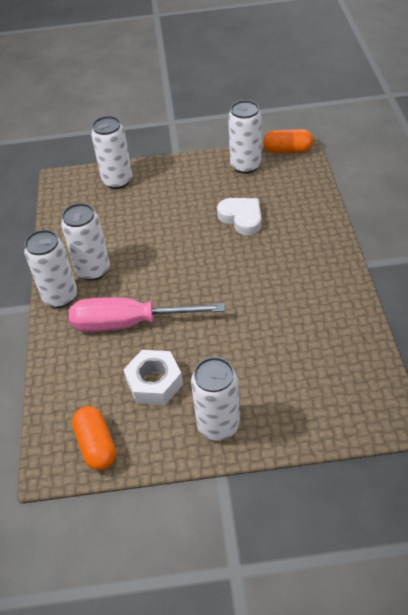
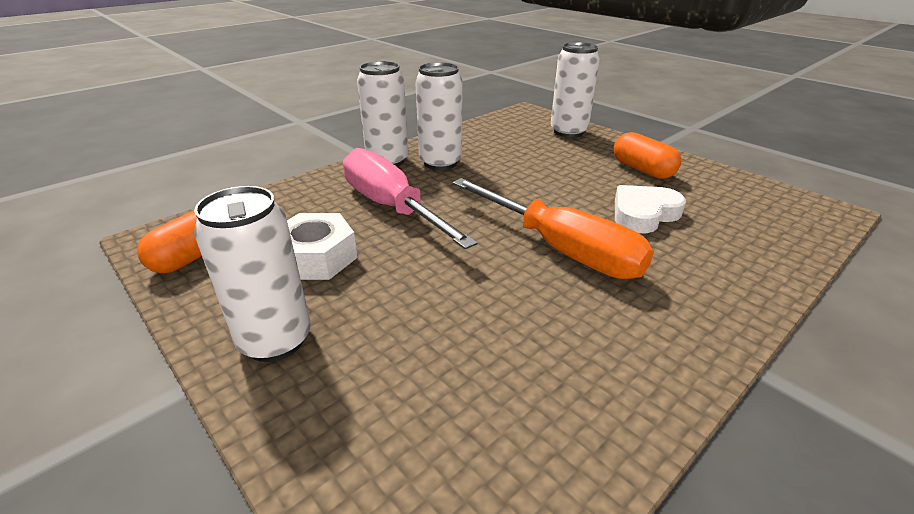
camera: 50 degrees right, 15 degrees down
(241, 218) = (643, 214): white heart -> white heart turned 135 degrees counterclockwise
(241, 272) = (560, 249): none -> orange screwdriver
(245, 166) = (723, 184): white can -> none
(287, 150) = (807, 201): orange capsule -> orange capsule (642, 170)

